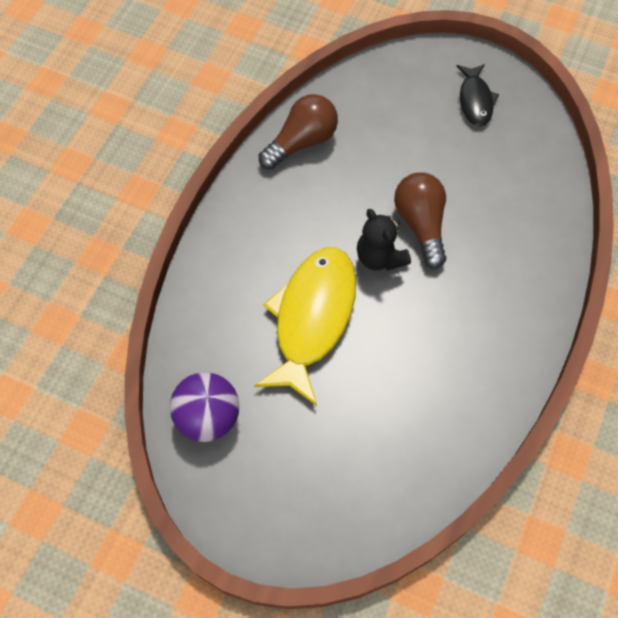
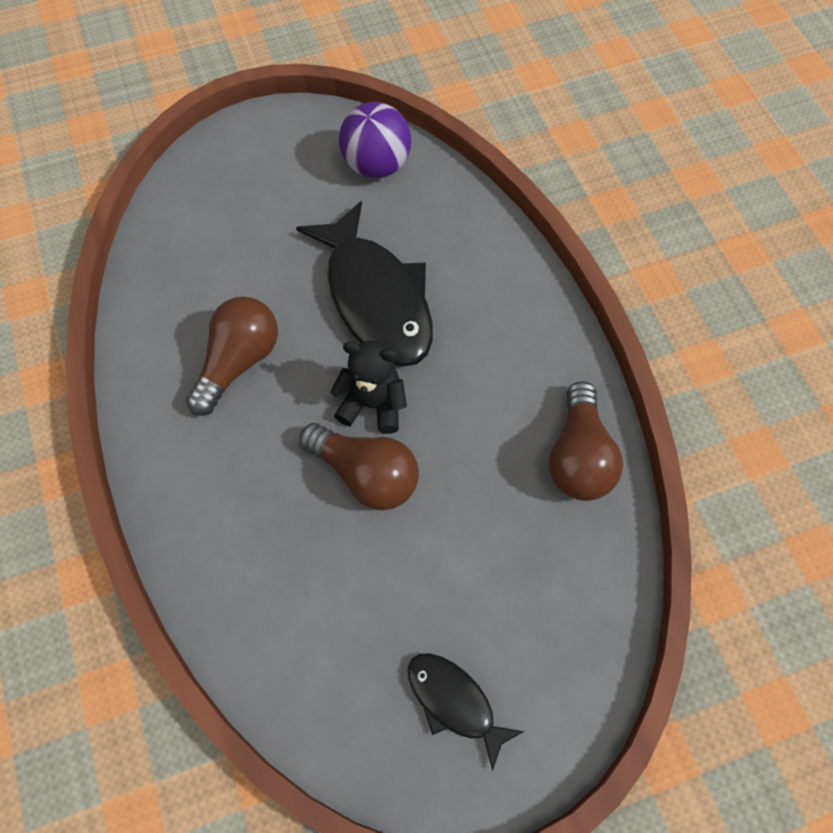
camera: 135 degrees right, 0 degrees up
(312, 318) = (376, 298): yellow fish -> black fish
(435, 350) = (238, 362): none -> brown light bulb

